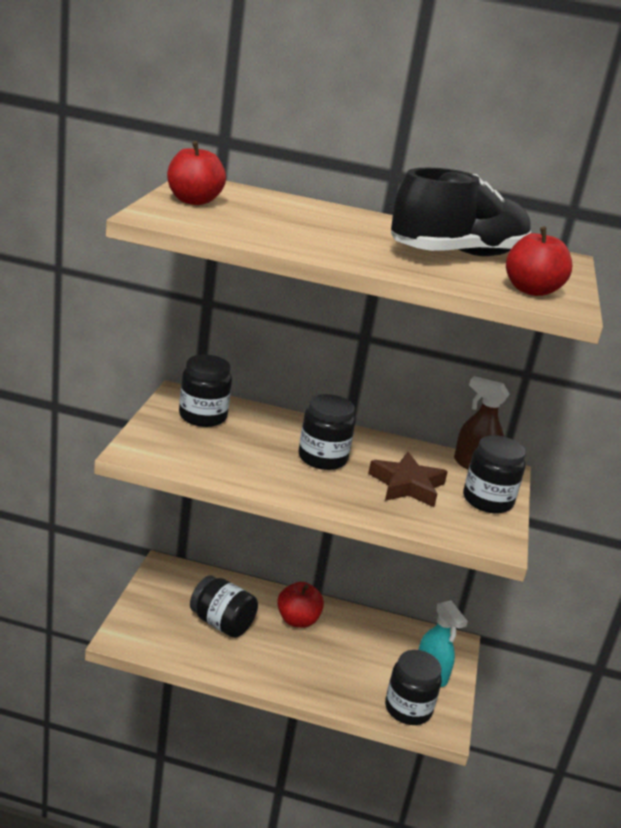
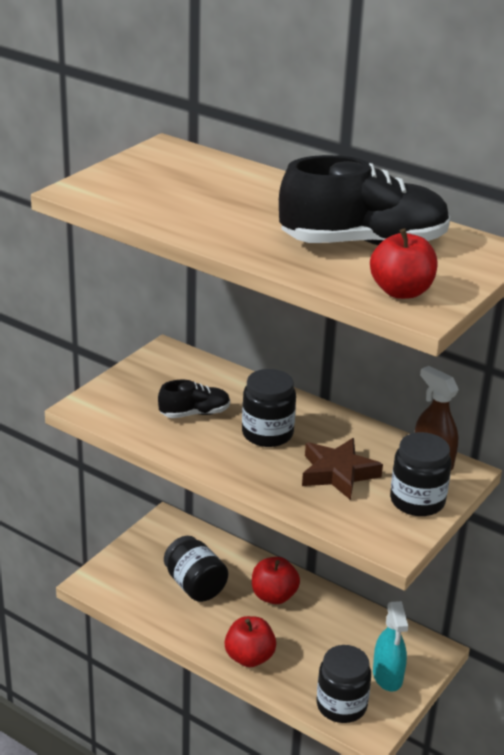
camera: 25 degrees right, 5 degrees up
(193, 201) = (135, 172): red apple -> red apple (249, 657)
(203, 416) = (173, 377): black jar -> none
(245, 447) = (194, 413): none -> black shoe

